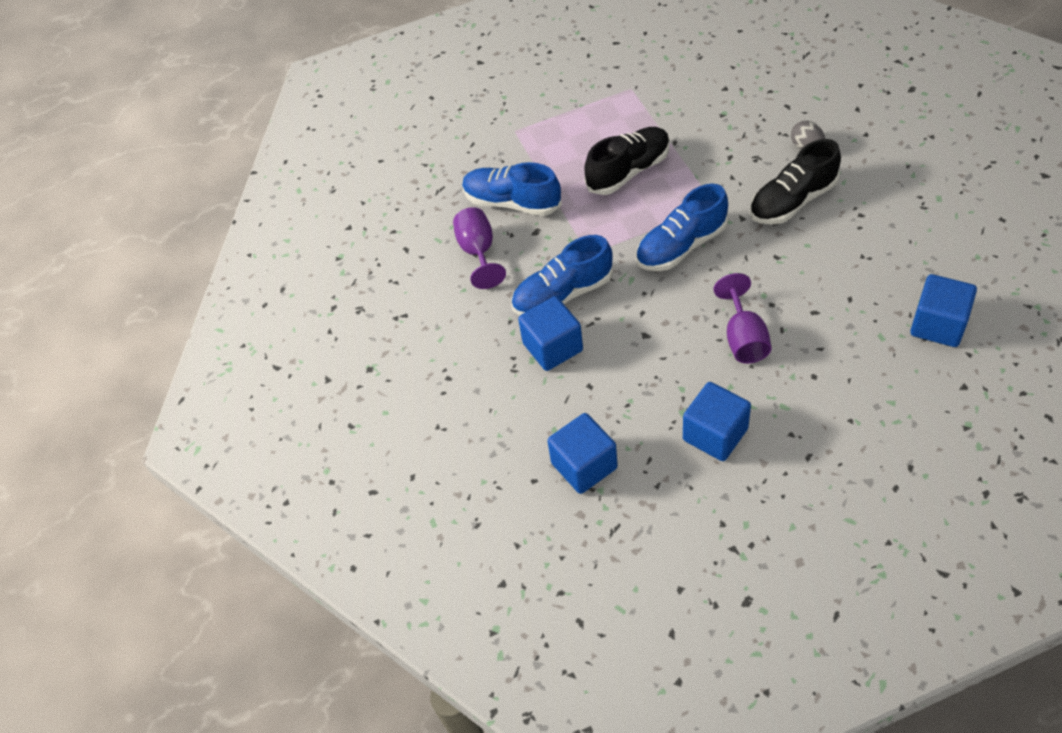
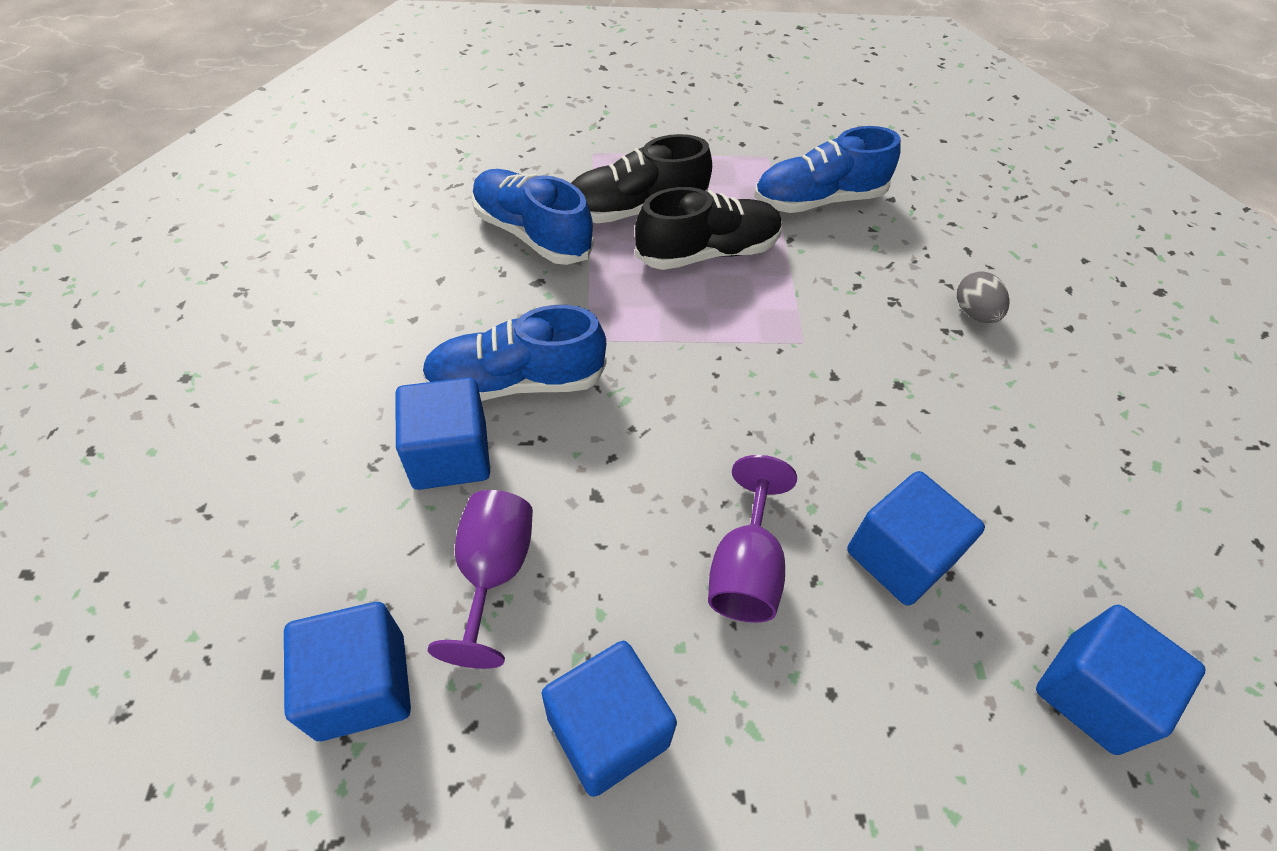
camera: 10 degrees right, 0 degrees up
(478, 252) = (445, 279): purple goblet -> purple goblet (493, 573)
(681, 246) = (724, 381): blue shoe -> blue shoe (818, 200)
(792, 201) = (921, 381): black shoe -> black shoe (636, 210)
(820, 300) = (899, 556): none -> blue cube

